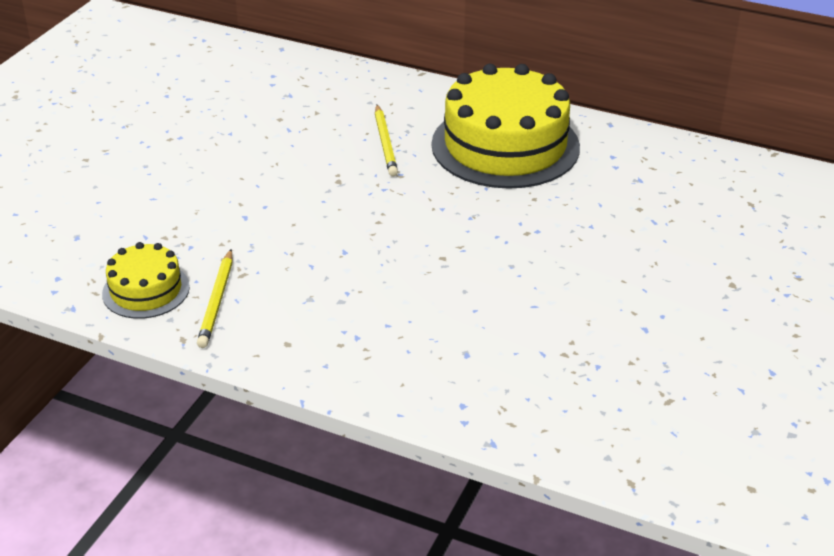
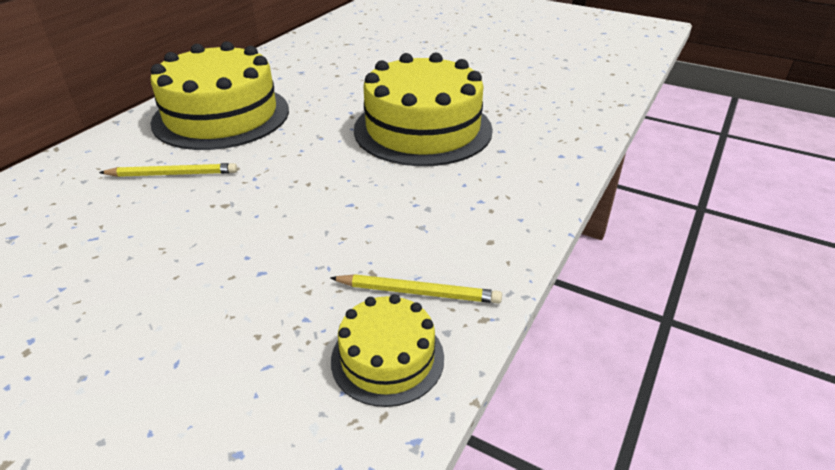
camera: 85 degrees left, 0 degrees up
(506, 289) = (423, 129): none -> yellow cake

